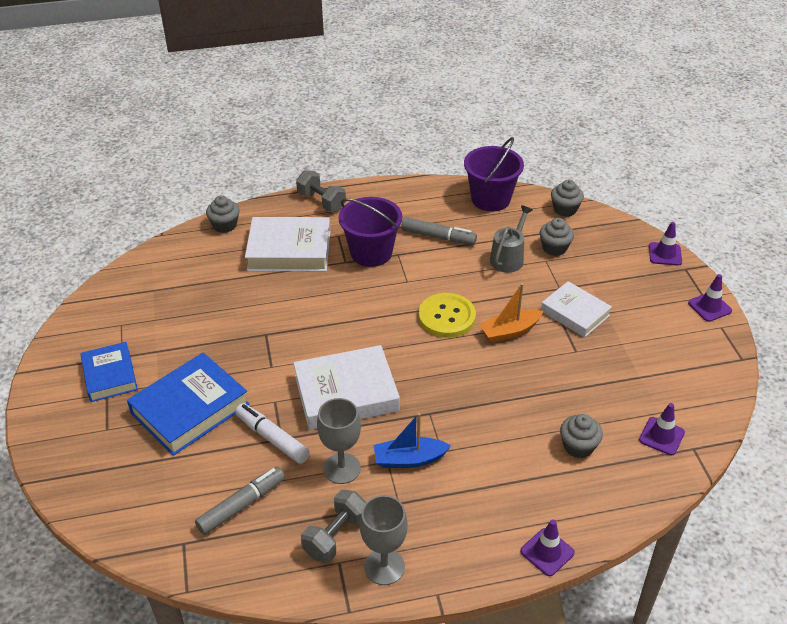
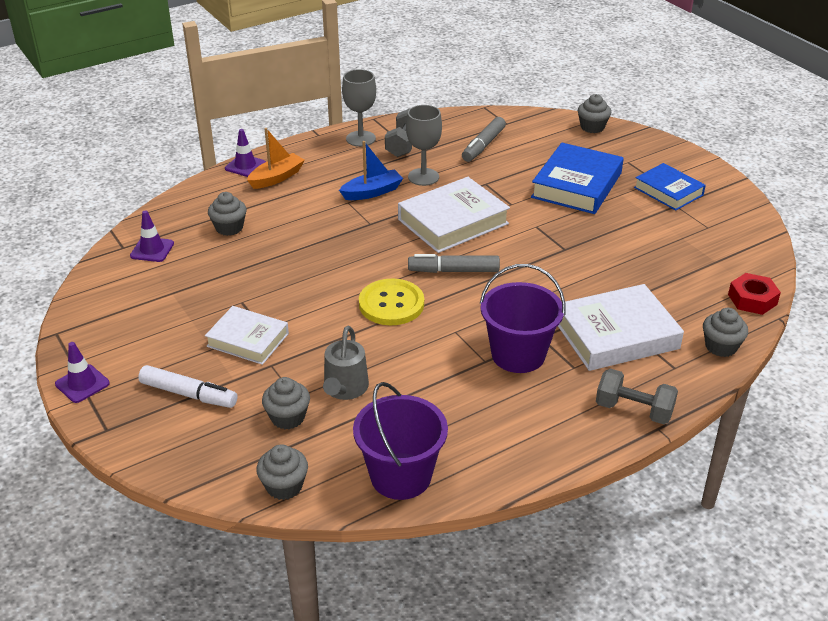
camera: 160 degrees right, 5 degrees down
(89, 502) = (592, 127): none -> grey cupcake
(163, 252) = (752, 299): none -> red nut
(272, 438) = (492, 182): white marker -> white marker (188, 394)
(438, 237) = (447, 396): grey marker -> grey marker (453, 270)
(509, 331) = (317, 305): orange boat -> orange boat (276, 178)
(665, 254) = (133, 445): purple traffic cone -> none

